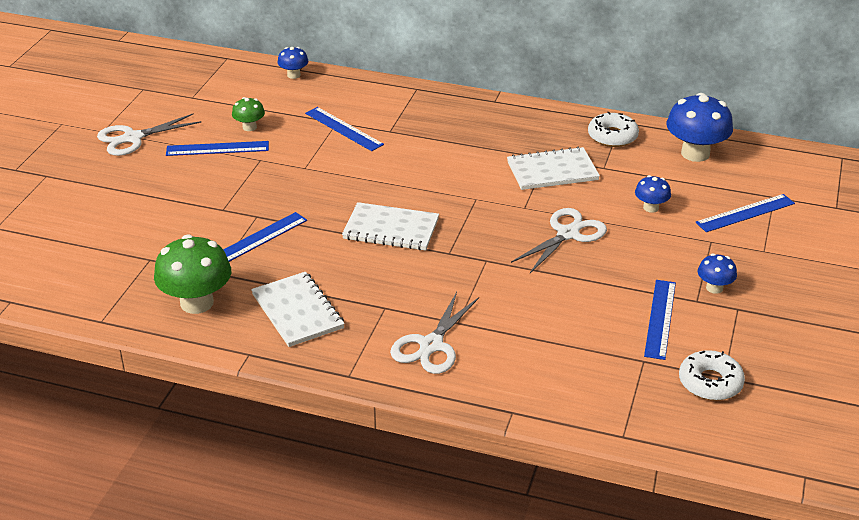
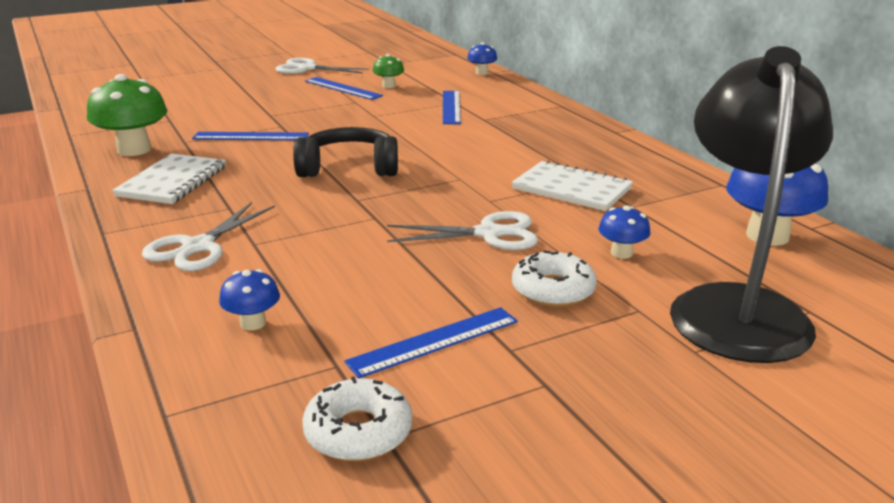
camera: 45 degrees right, 10 degrees down
(391, 229) = (349, 168): white notebook -> black headphones
(431, 345) = (198, 247): white scissors -> white scissors turned 45 degrees counterclockwise
(612, 136) = (689, 190): white donut -> white donut (553, 290)
(714, 288) = (555, 350): blue mushroom -> blue mushroom (253, 323)
(745, 213) = (737, 307): blue ruler -> black lamp

